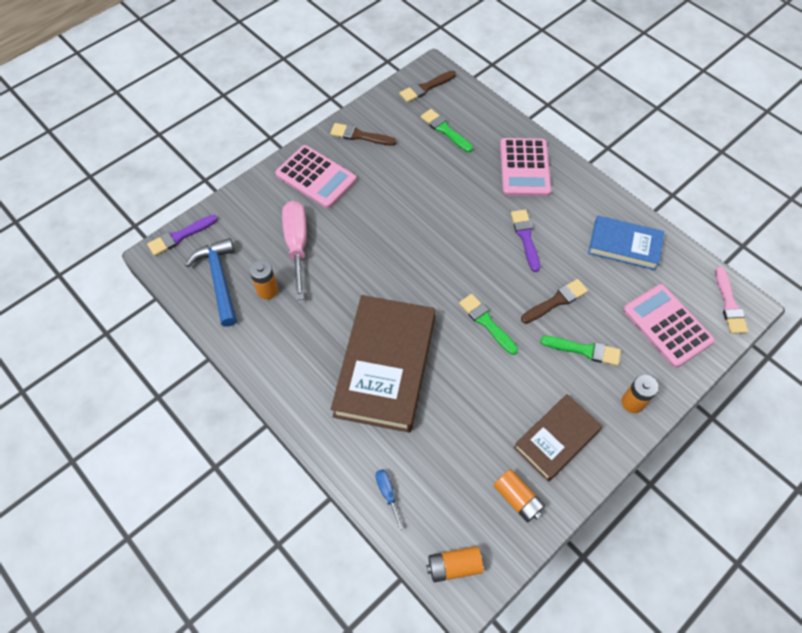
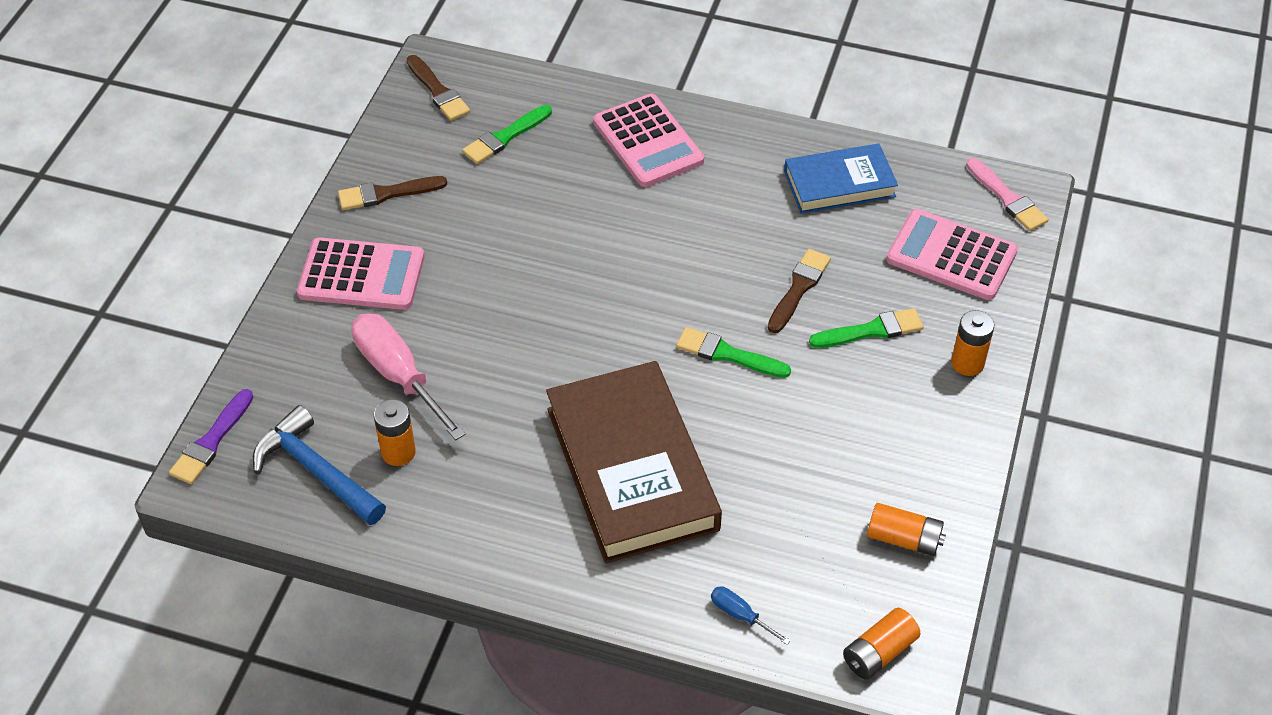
camera: 30 degrees left, 10 degrees down
(426, 87) = (438, 91): brown brush -> brown brush turned 60 degrees counterclockwise
(445, 130) = (505, 137): green brush -> green brush turned 60 degrees counterclockwise
(525, 237) = (708, 228): purple brush -> none
(556, 439) = (905, 448): brown book -> none

